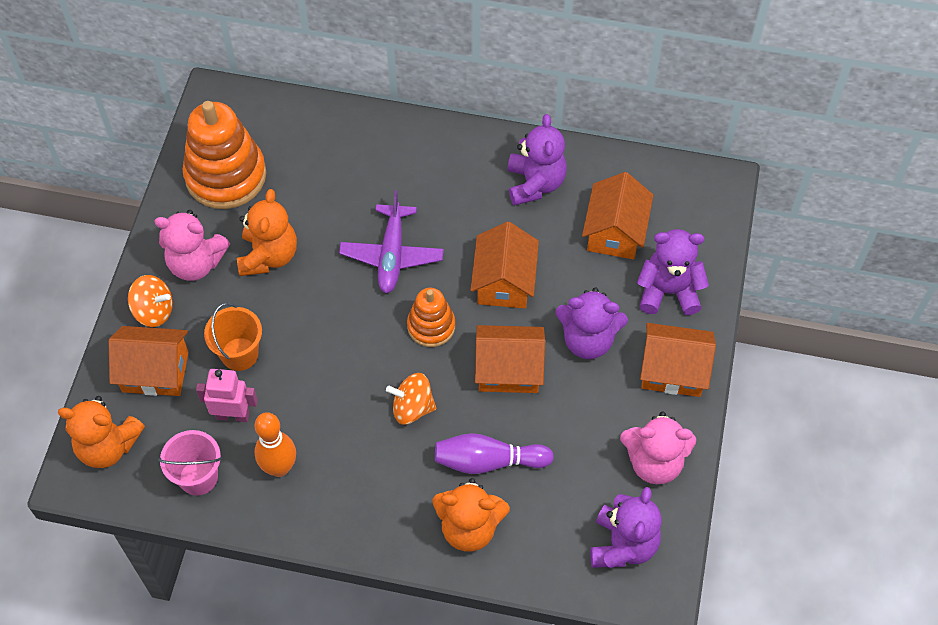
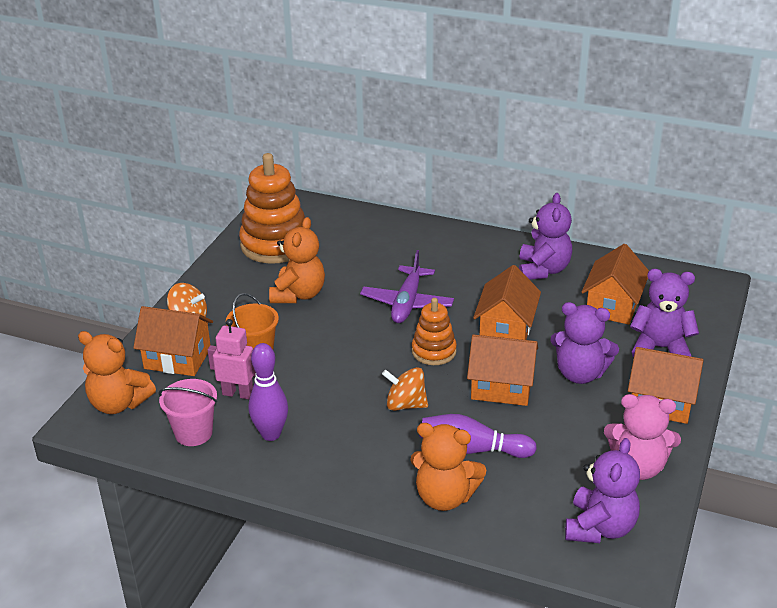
camera: 10 degrees right, 25 degrees down
(196, 263) = (234, 294): pink teddy bear -> none
(279, 467) = (271, 434): orange bowling pin -> purple bowling pin

